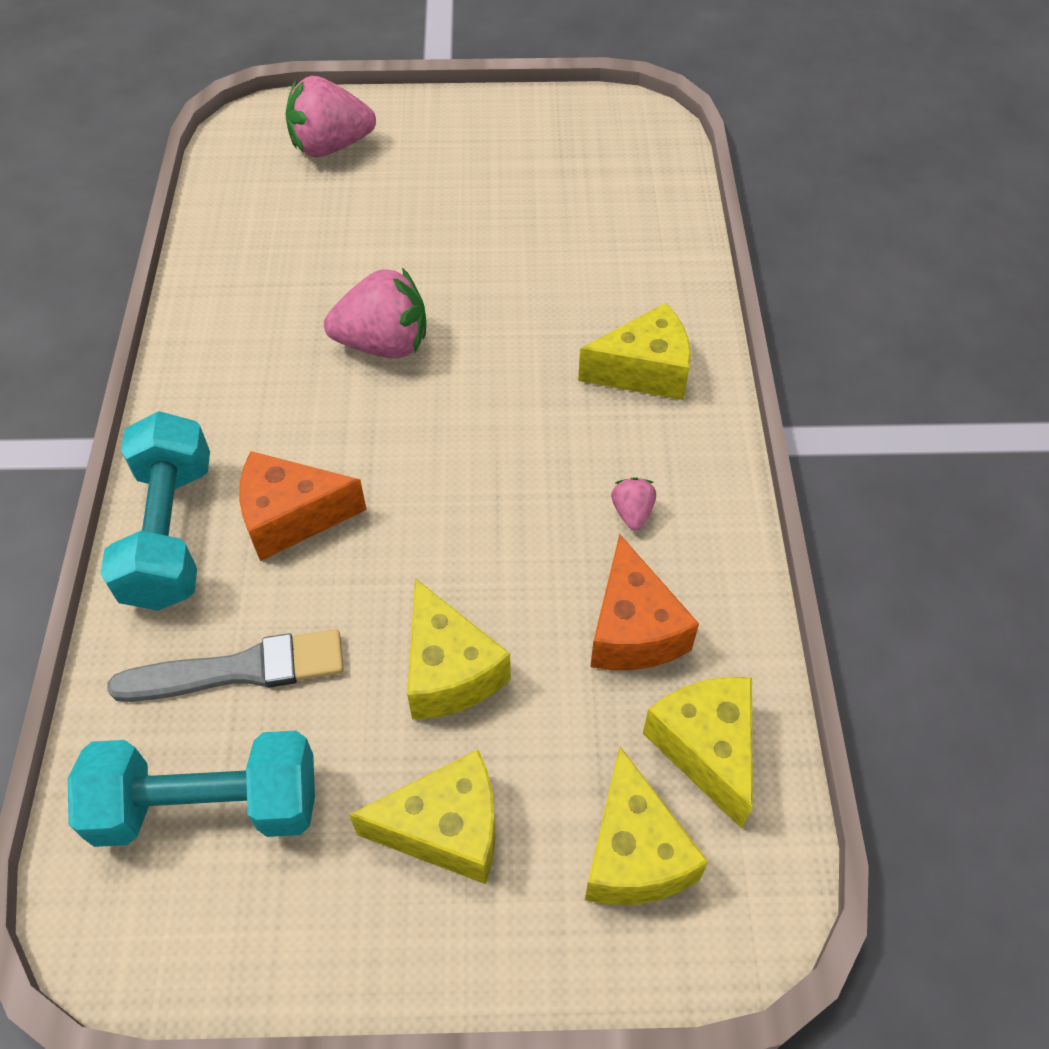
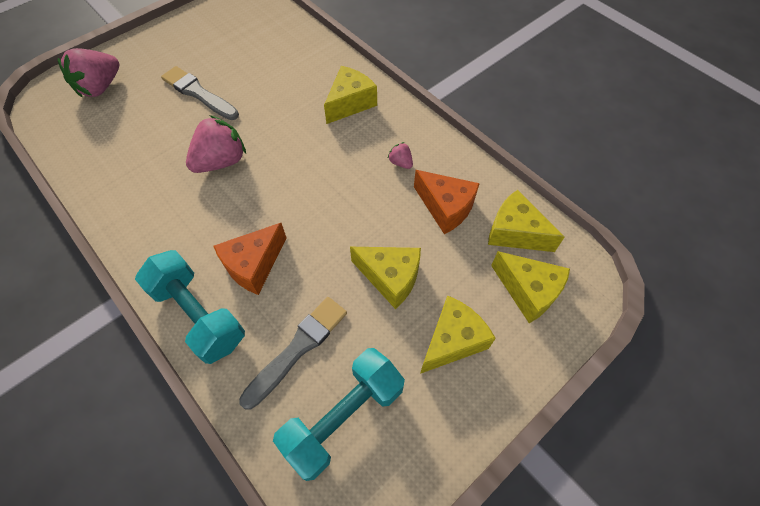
camera: 40 degrees left, 5 degrees up
(444, 227) = (199, 93): none -> grey brush

